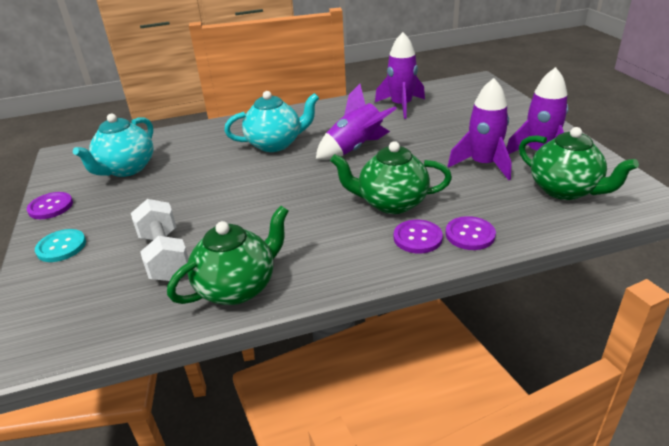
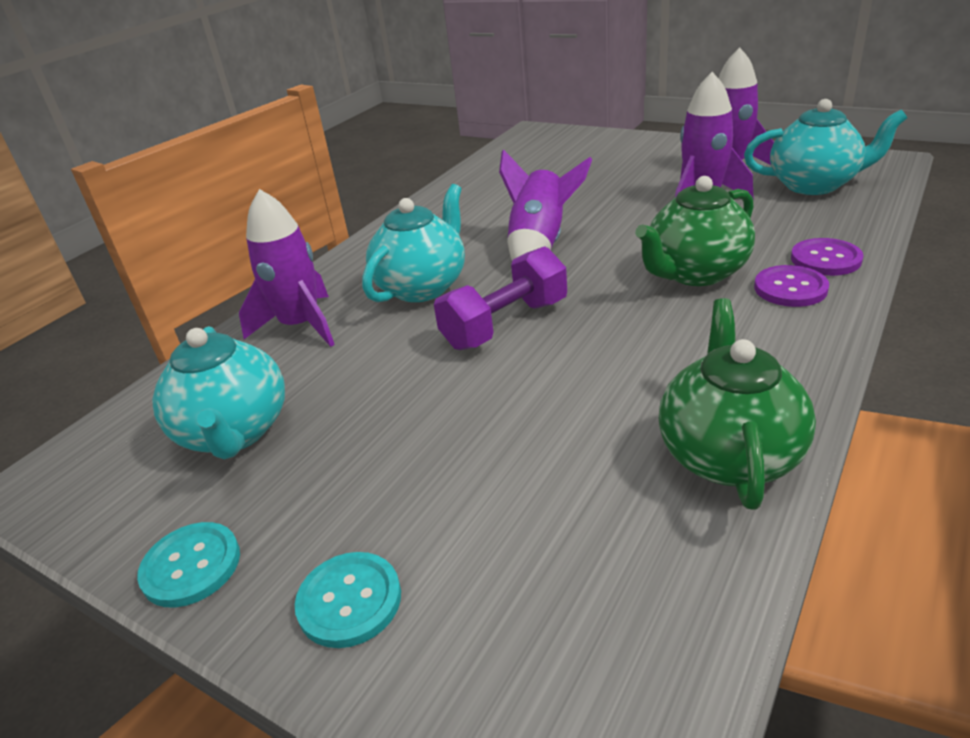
camera: 40 degrees left, 0 degrees up
(50, 207) = (191, 566): purple button -> turquoise button
(165, 256) = (555, 491): white dumbbell -> none
(271, 180) = (505, 324): none -> purple dumbbell
(401, 106) = (500, 184): purple rocket -> purple rocket (301, 326)
(565, 190) = (814, 185): green teapot -> turquoise teapot

